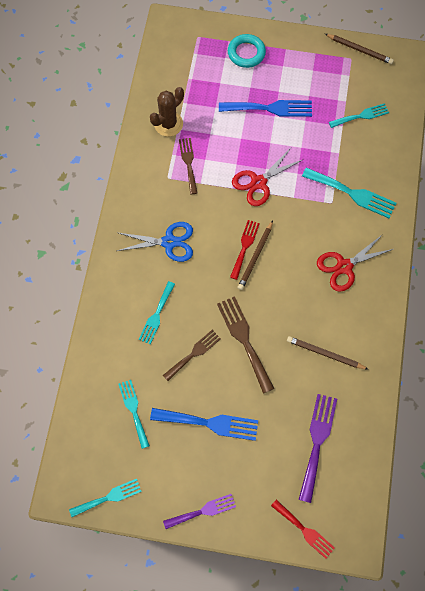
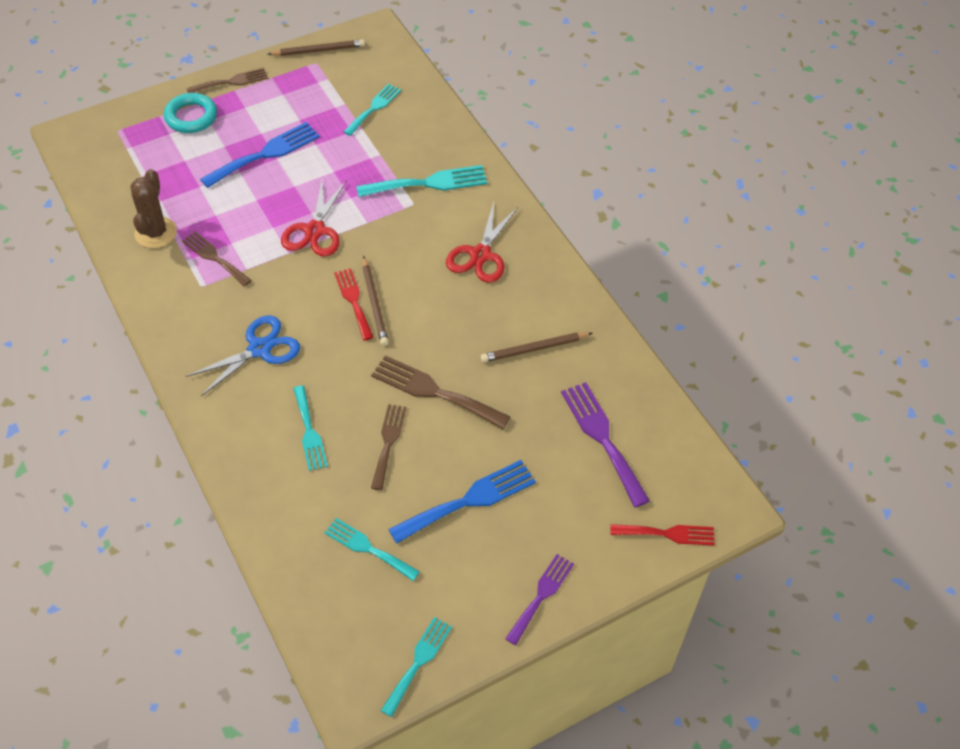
camera: 40 degrees left, 15 degrees down
(288, 41) = (231, 82): none -> brown fork

